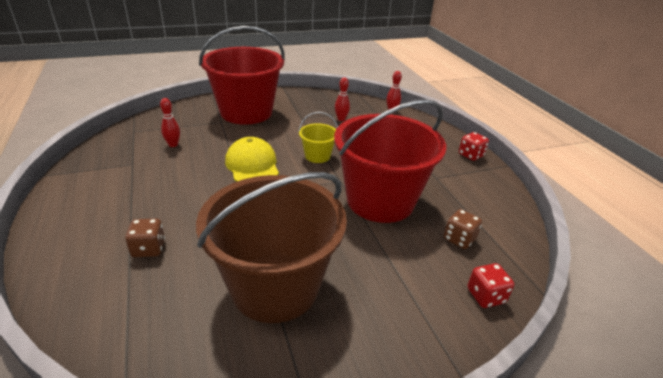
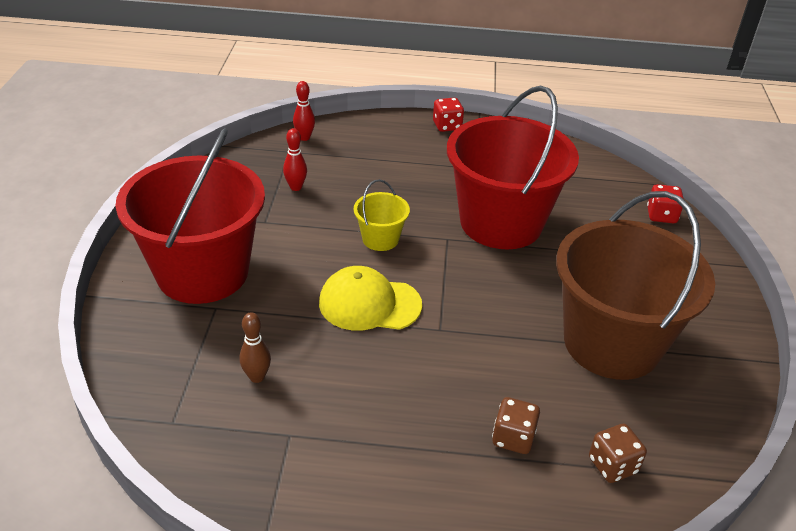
camera: 65 degrees left, 5 degrees up
(173, 144) = (257, 377): red bowling pin -> brown bowling pin
(459, 239) = (584, 197): brown dice -> brown dice (612, 465)

